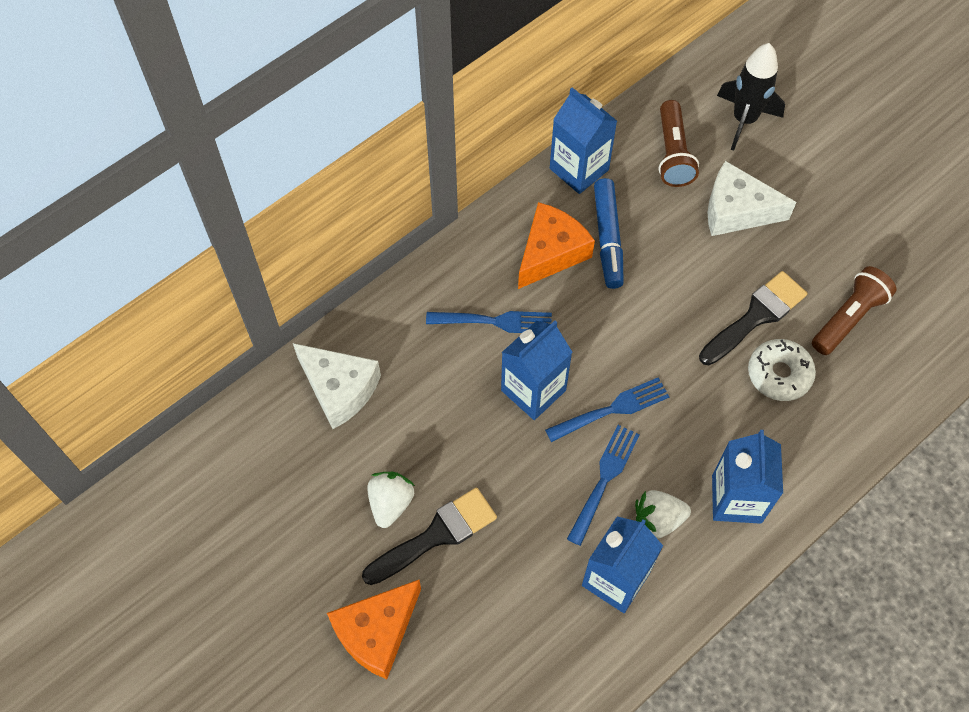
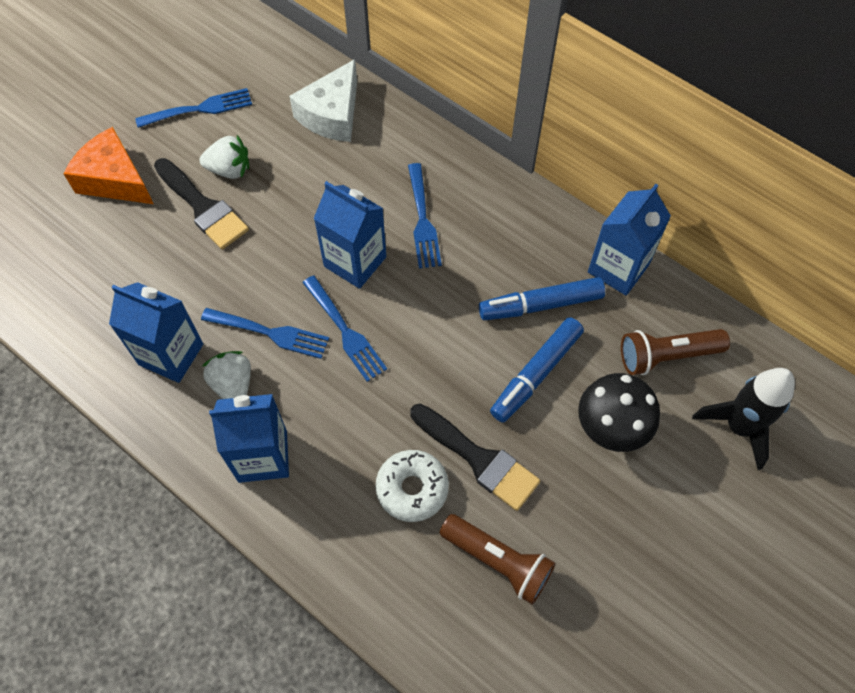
camera: 80 degrees right, 0 degrees up
(295, 530) = (199, 109): none -> blue fork
(551, 253) = (510, 256): orange cheese -> none
(678, 256) = (536, 374): none -> blue marker
(736, 210) = (610, 428): white cheese -> black mushroom

